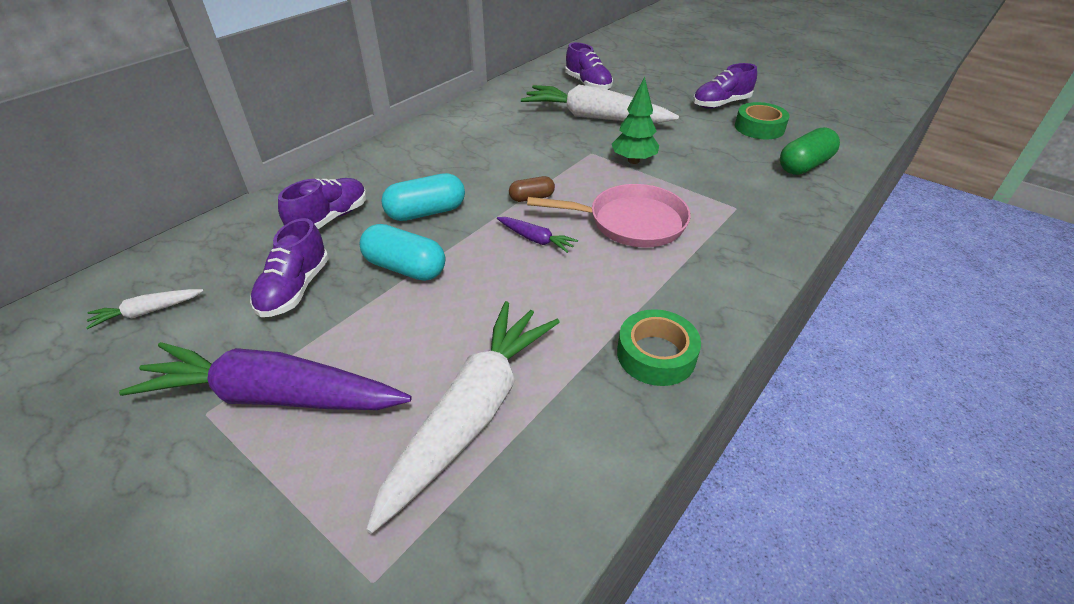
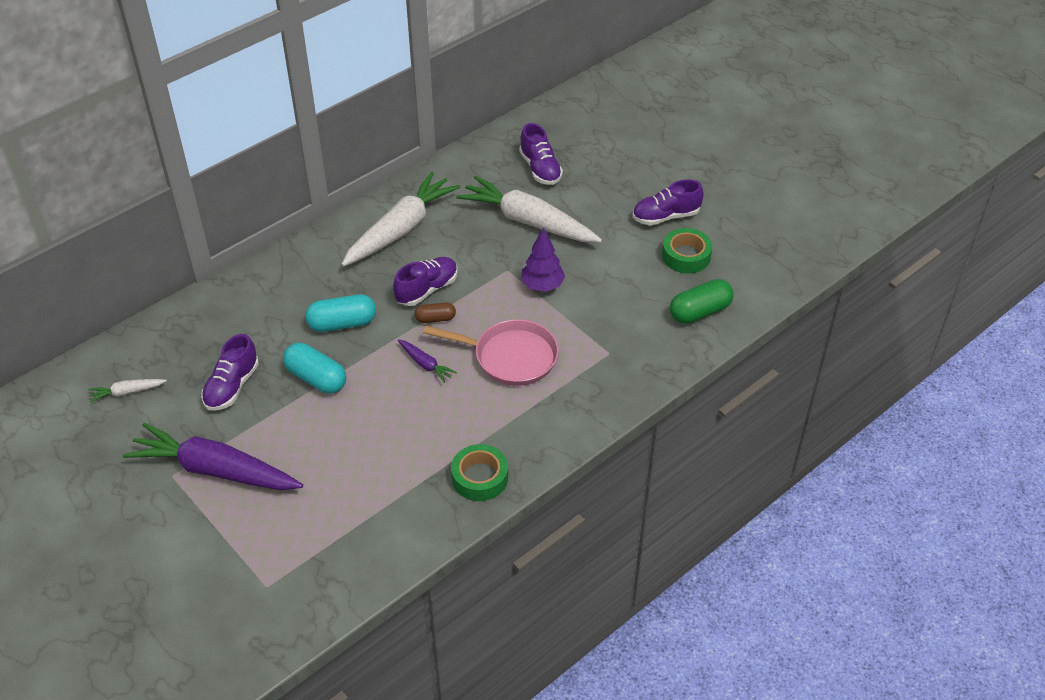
camera: 10 degrees right, 5 degrees up
(330, 219) = (262, 320): purple shoe -> purple shoe (427, 290)
(472, 414) = (341, 501): white carrot -> white carrot (400, 229)
(633, 161) = (542, 285): green tree -> purple tree

